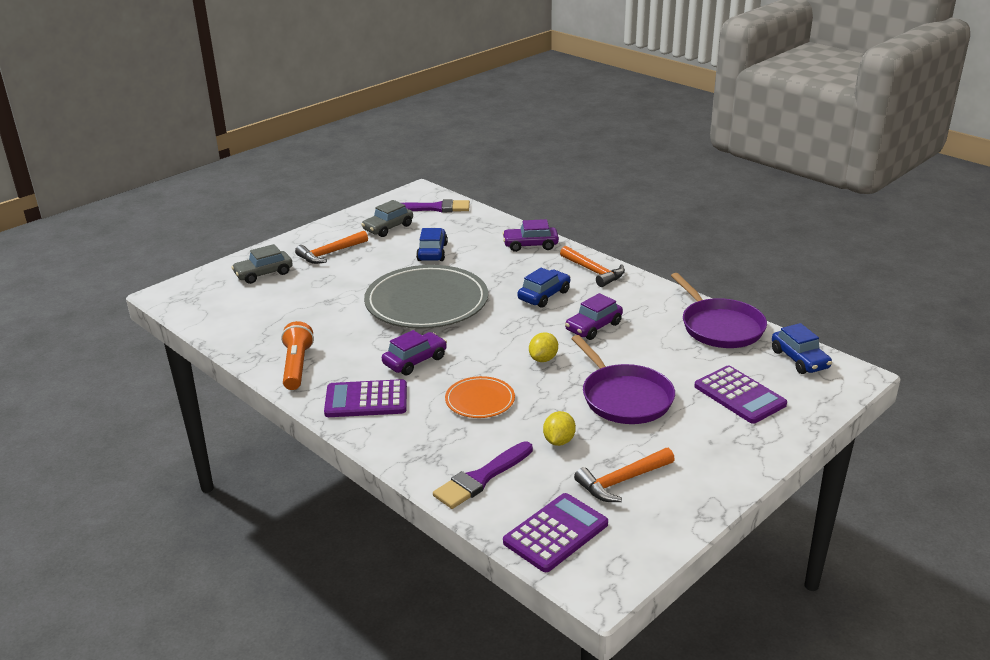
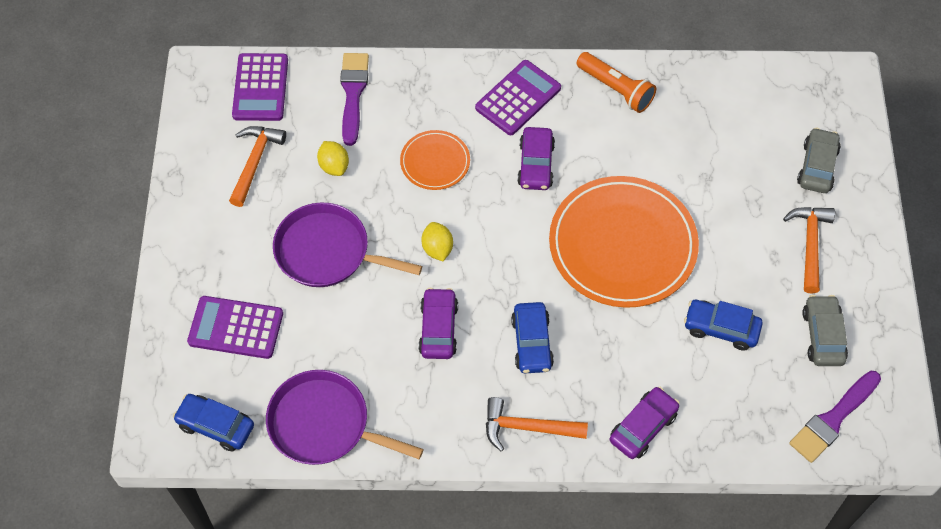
camera: 135 degrees right, 30 degrees up
(426, 302) = (622, 245): grey plate -> orange plate
(432, 252) = (721, 328): blue car -> blue car turned 150 degrees clockwise

